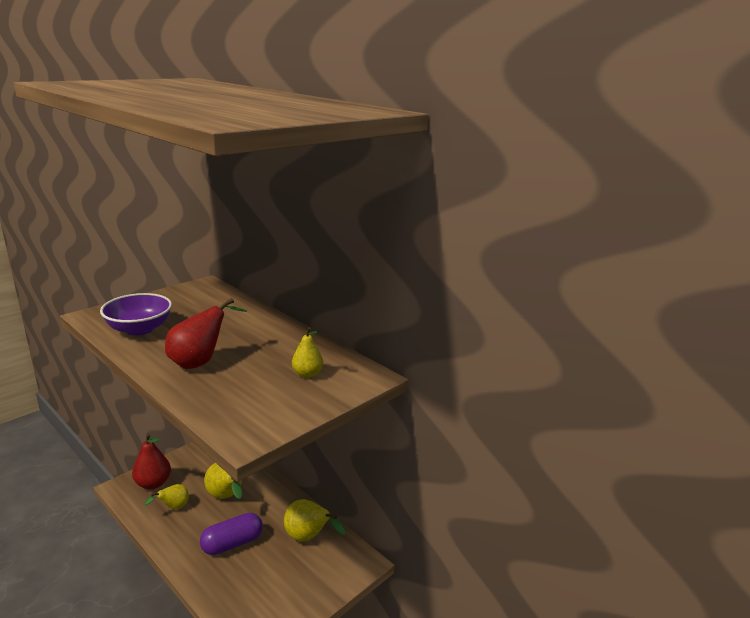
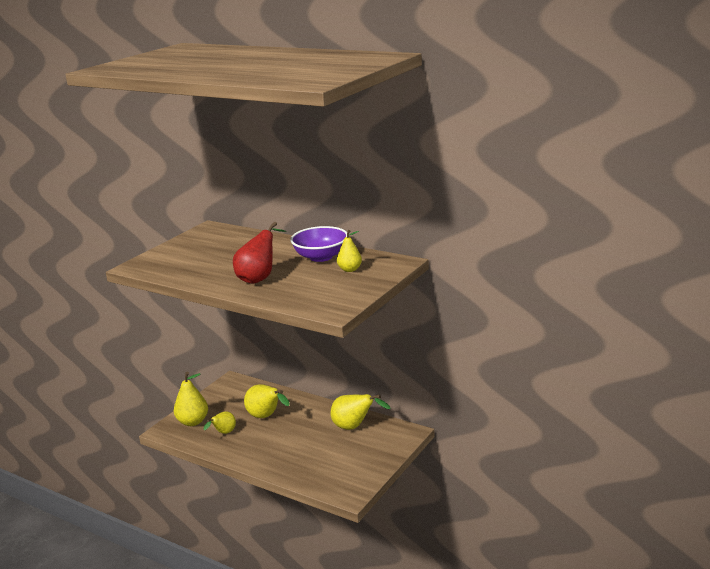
camera: 10 degrees left, 0 degrees up
(139, 329) = (187, 267): purple bowl -> purple bowl (321, 257)
(153, 483) = (193, 422): red pear -> yellow pear
(232, 543) = (291, 444): purple capsule -> none

